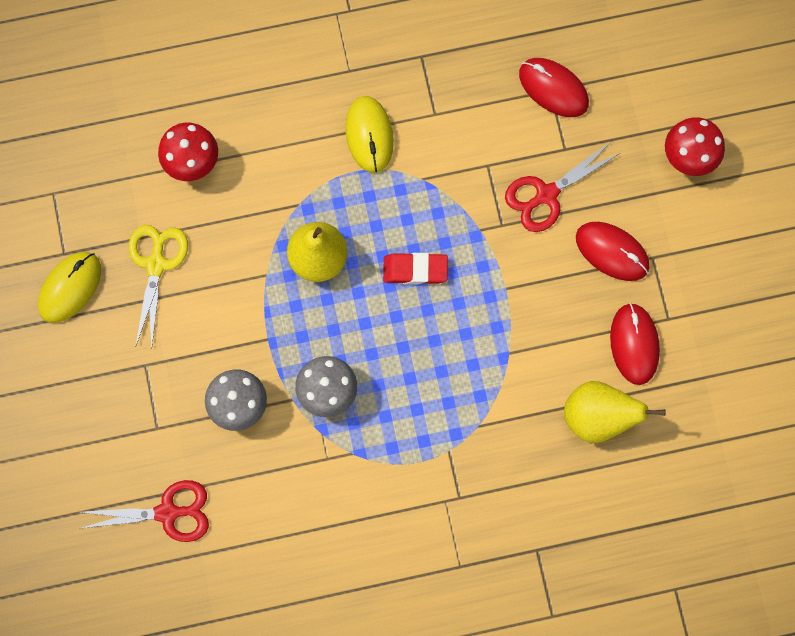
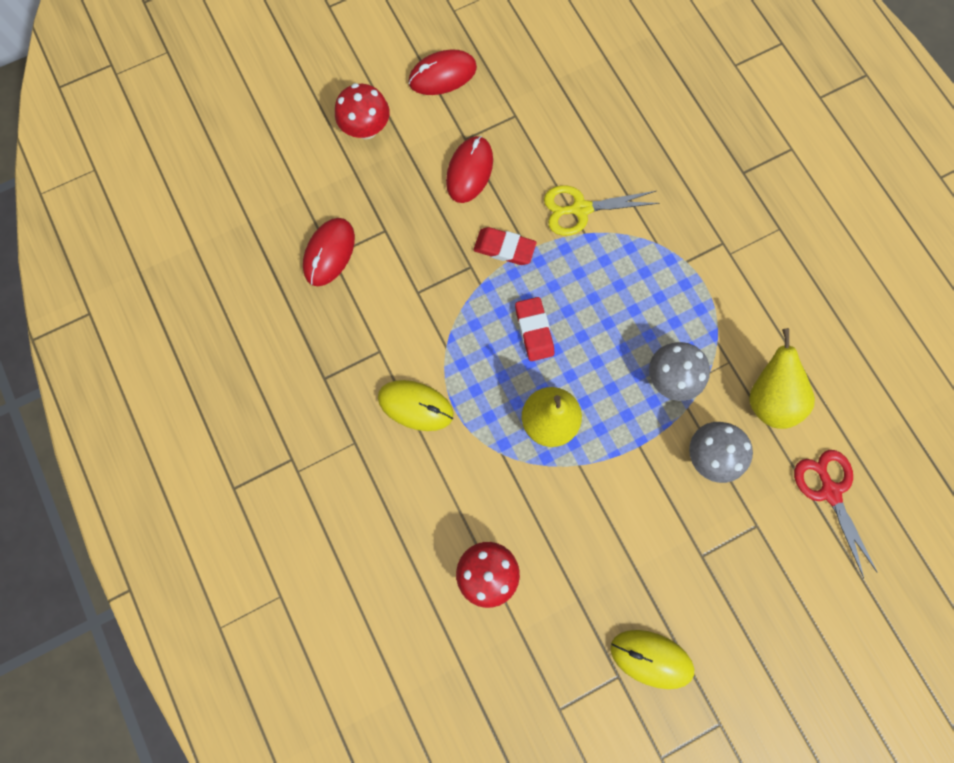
camera: 105 degrees left, 0 degrees up
(156, 264) = (601, 576): yellow scissors -> yellow scissors (580, 209)
(369, 135) = (415, 406): yellow mouse -> yellow mouse turned 45 degrees clockwise
(513, 264) = (504, 248): none -> red eraser
(546, 194) = (432, 236): red scissors -> none
(598, 417) = (617, 150): yellow pear -> yellow pear (768, 397)
(634, 344) = (545, 136): red mouse -> red mouse (442, 75)

